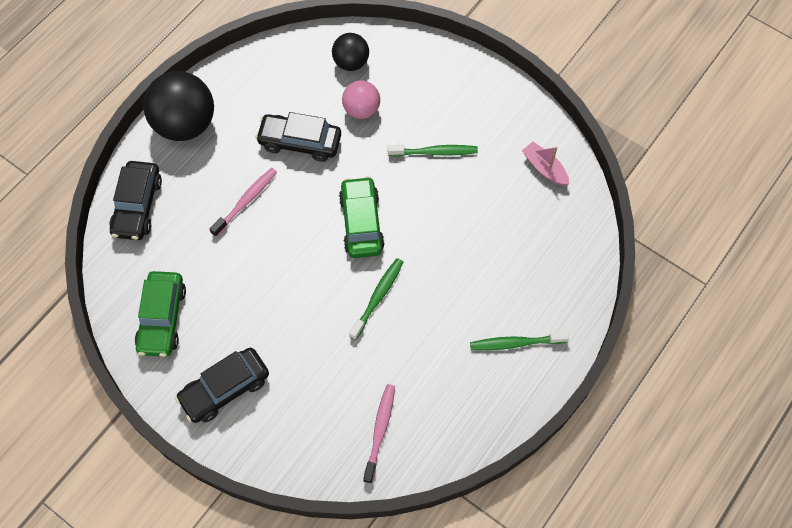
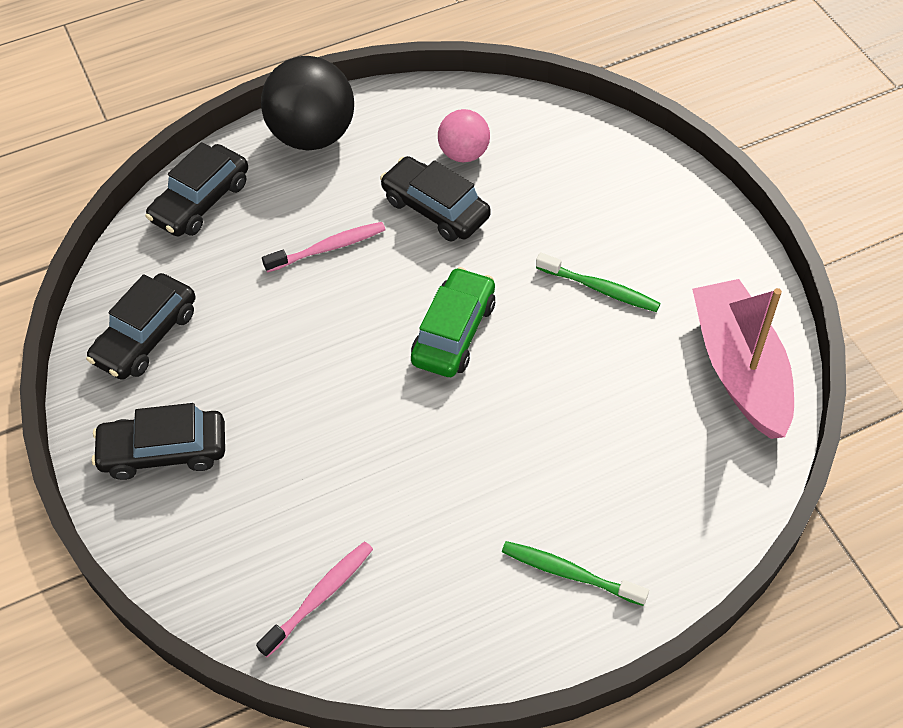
camera: 30 degrees right, 10 degrees down
(162, 318) = (146, 336): green car -> black car
(351, 62) = (554, 144): black ball -> none
(361, 110) = (535, 202): pink ball -> pink ball (464, 154)
(377, 297) = (419, 430): green toothbrush -> none
(544, 168) = (739, 369): pink boat -> pink boat, size x2.10

